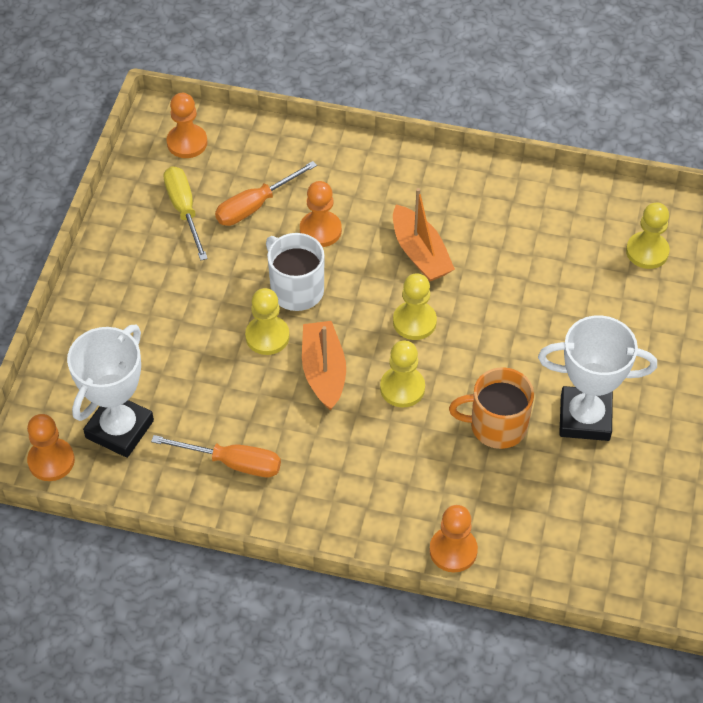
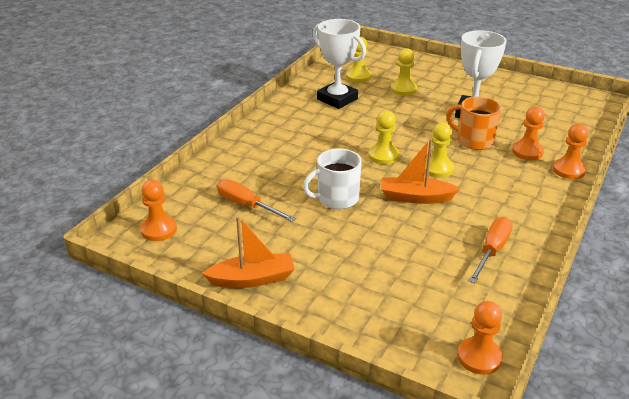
camera: 75 degrees left, 20 degrees down
(119, 429) = (450, 308): white trophy -> white trophy (337, 99)
(184, 210) = (231, 241): yellow screwdriver -> none
(255, 206) = (246, 205): orange screwdriver -> orange screwdriver turned 150 degrees clockwise
(267, 336) = (376, 217): yellow pawn -> yellow pawn (403, 89)
(320, 230) = (286, 180): orange pawn -> orange pawn (527, 152)
(420, 253) = (326, 145): orange boat -> orange boat (252, 279)
(496, 426) = (474, 141): orange mug -> orange mug turned 105 degrees clockwise

